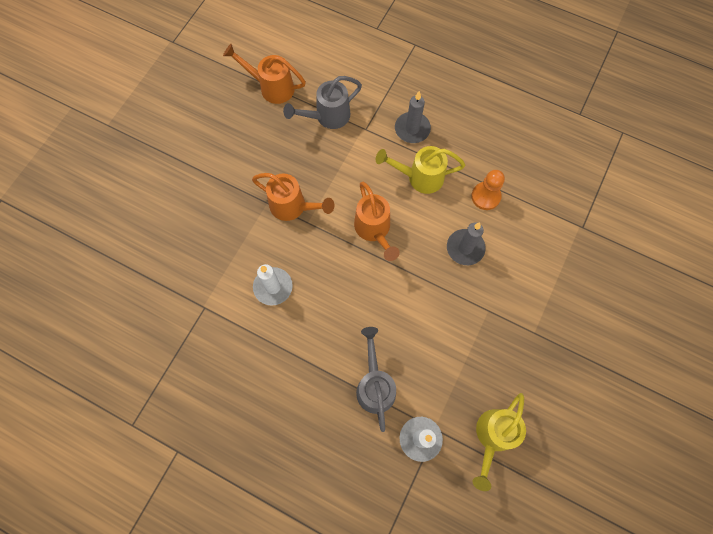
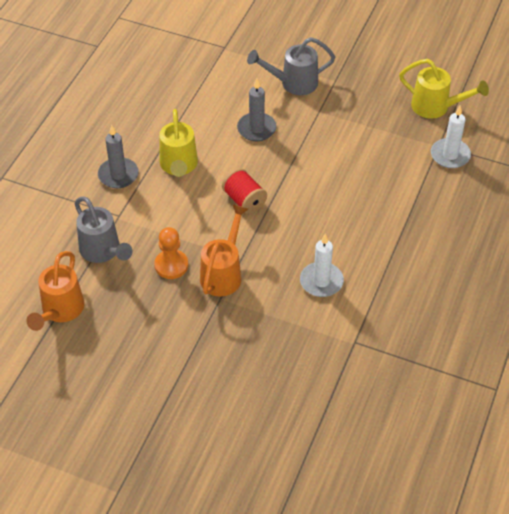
camera: 95 degrees left, 20 degrees down
(374, 230) = (244, 200): orange watering can -> red spool
(375, 385) = (408, 190): grey watering can -> grey watering can (293, 83)
(485, 196) = (197, 114): orange pawn -> orange pawn (171, 265)

